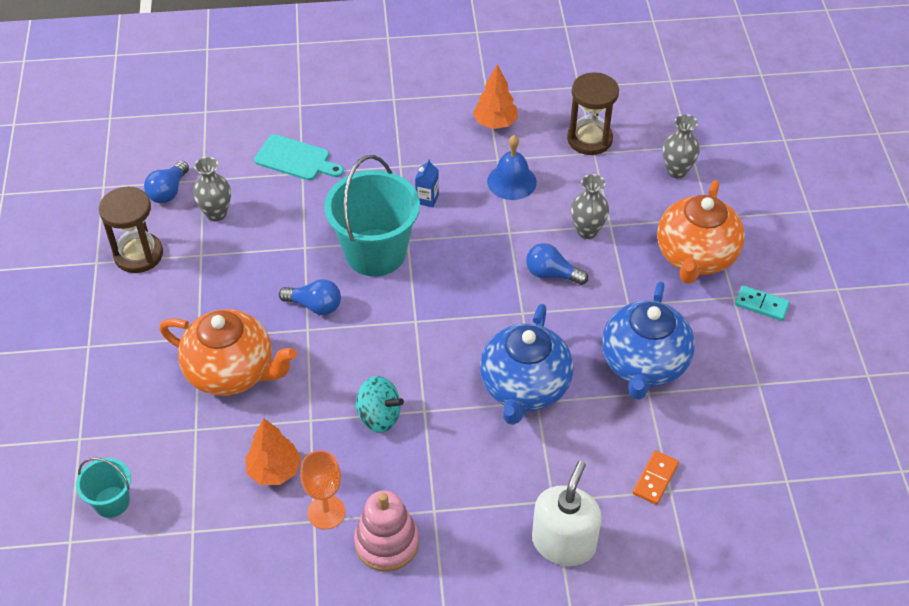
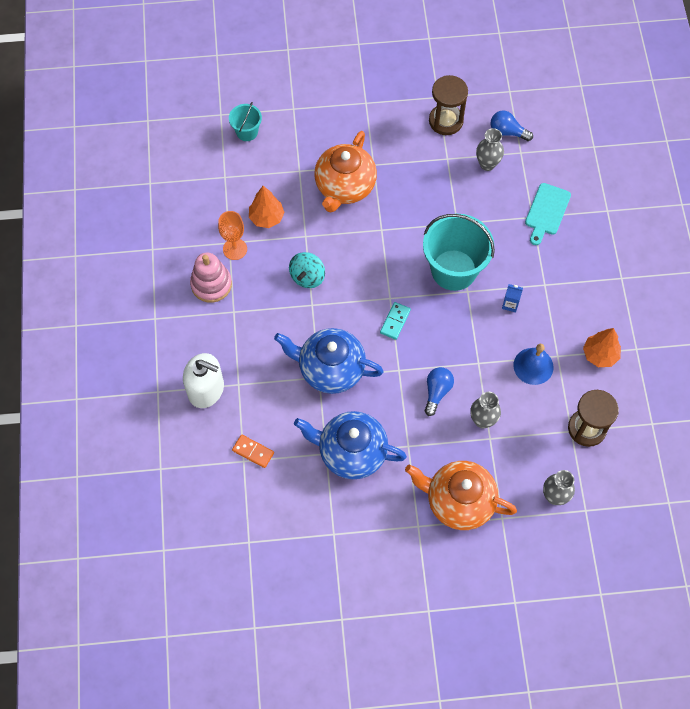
camera: 90 degrees right, 15 degrees up
(315, 306) = (402, 233): blue light bulb -> none
(761, 305) = (410, 547): turquoise domino -> turquoise domino (395, 321)

